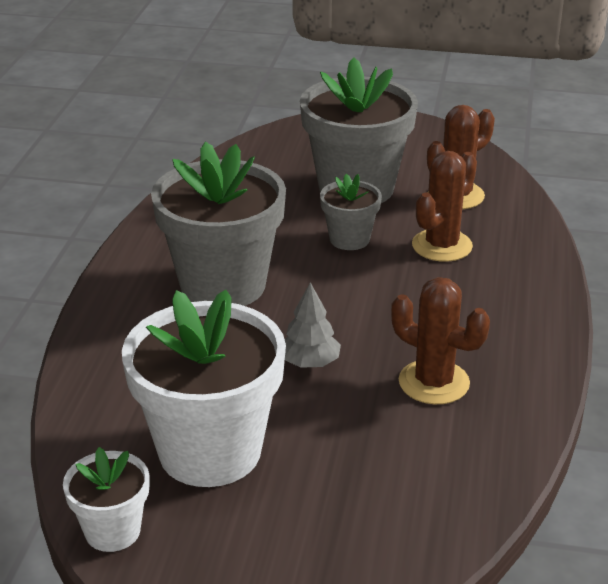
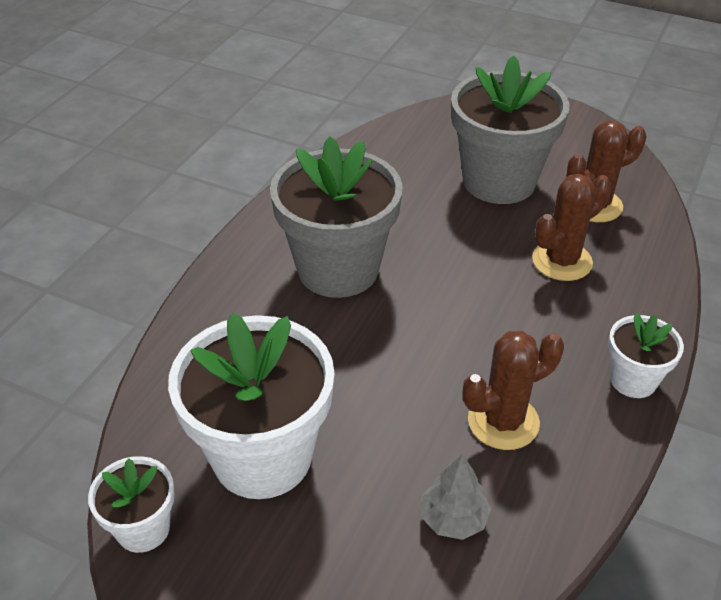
camera: 15 degrees right, 10 degrees up
(310, 362) = (389, 373): grey tree -> grey tree (453, 518)
(349, 239) = (474, 238): grey flower pot -> none
(434, 382) = (503, 421): brown cactus -> brown cactus turned 75 degrees counterclockwise
(541, 330) = (633, 380): none -> white flower pot

